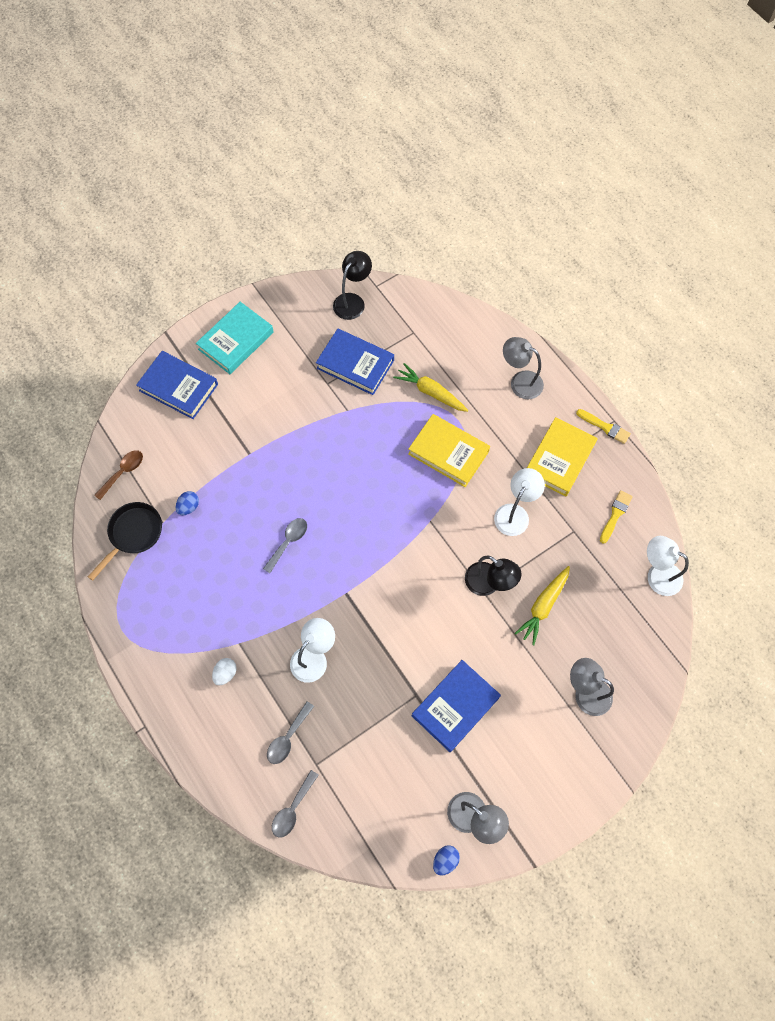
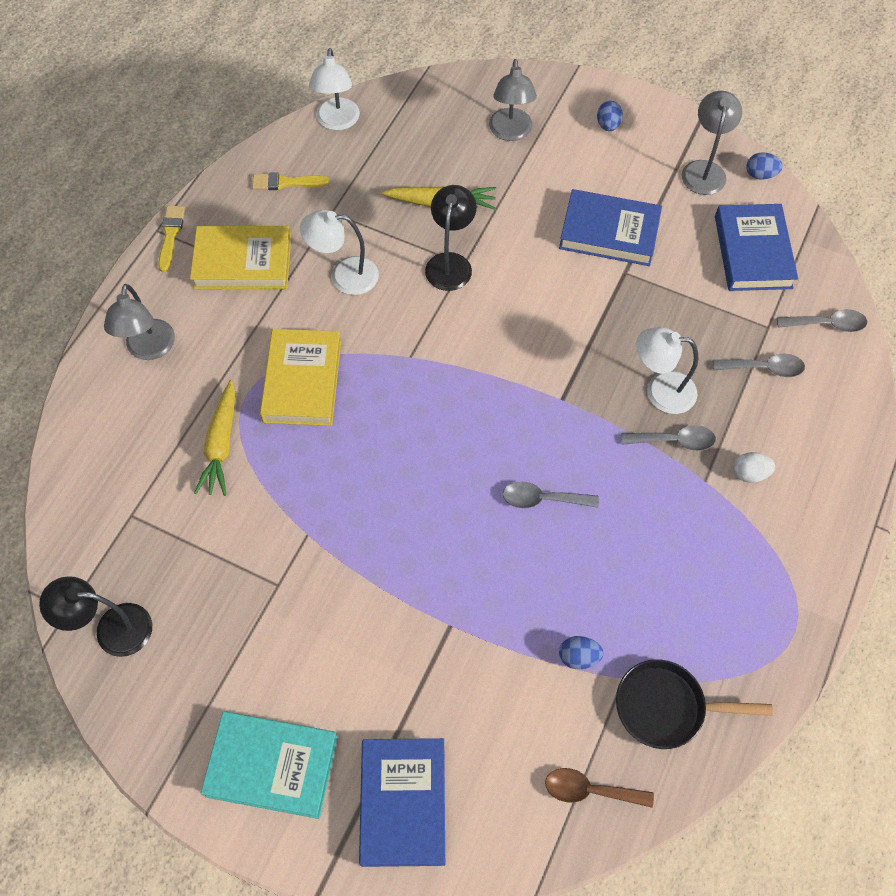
camera: 120 degrees left, 5 degrees down
(275, 642) = (674, 441): none -> grey spoon
(355, 364) = (225, 564): blue book -> blue book (753, 252)
(556, 772) = (608, 125): none -> blue egg

